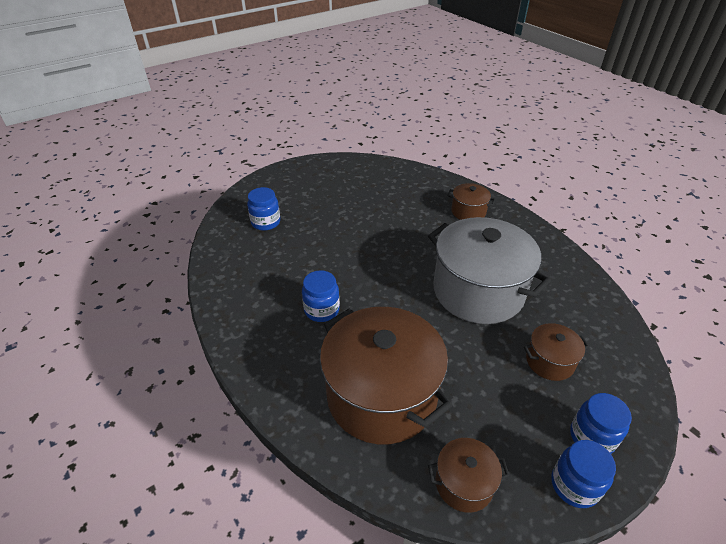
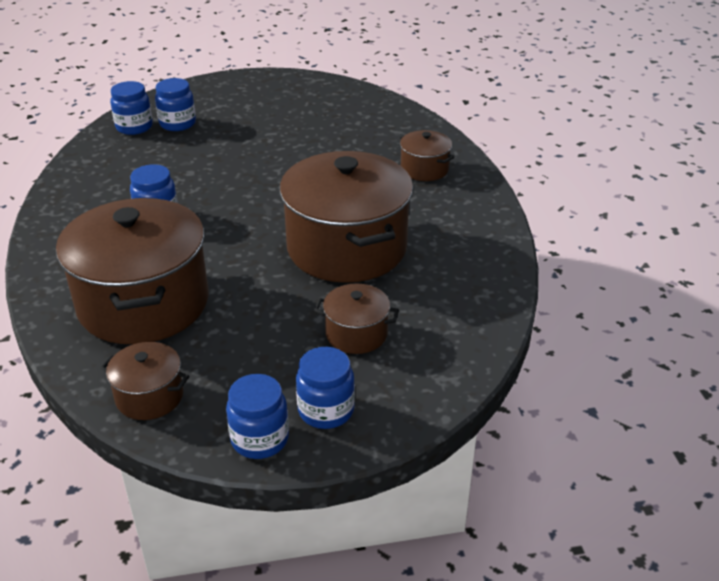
camera: 25 degrees right, 5 degrees down
(234, 235) = (134, 127): none -> blue jar
(478, 291) = (346, 248): grey pot -> brown pot

